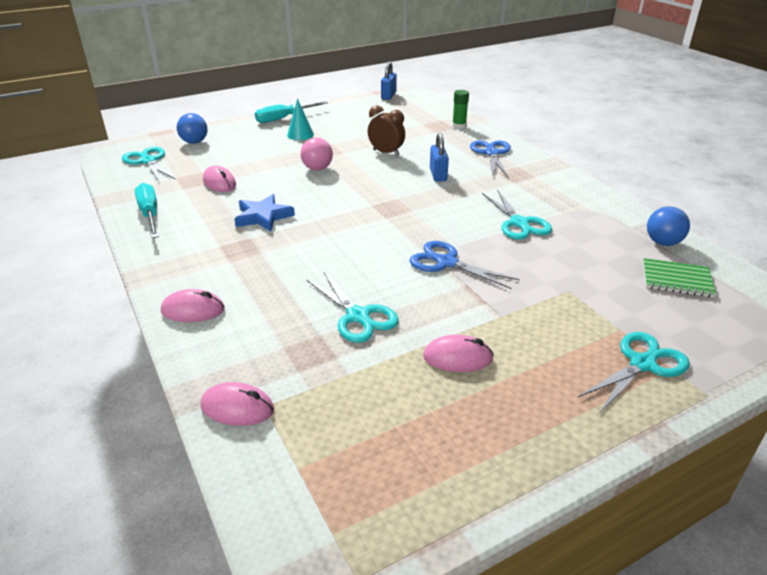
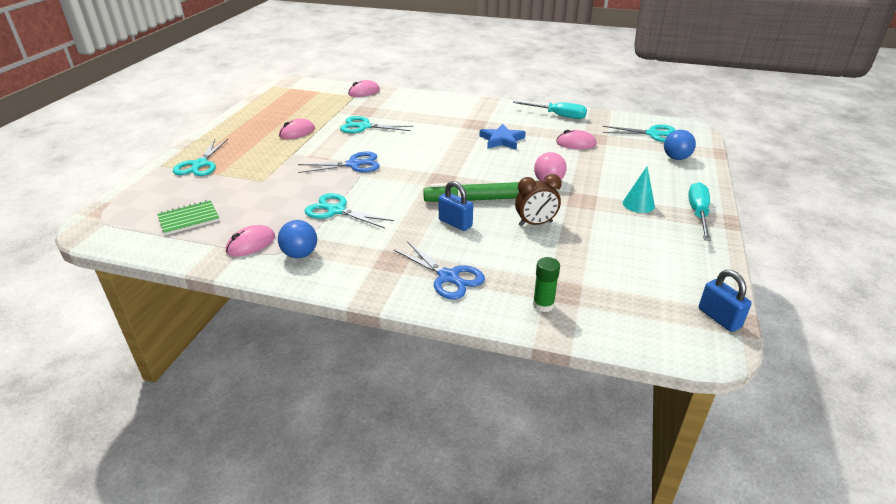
camera: 135 degrees right, 0 degrees up
(193, 310) = (438, 101): pink mouse -> pink mouse (251, 244)
(396, 182) = (474, 200): none -> green marker
(662, 242) = (207, 246): blue ball -> blue ball (300, 254)

